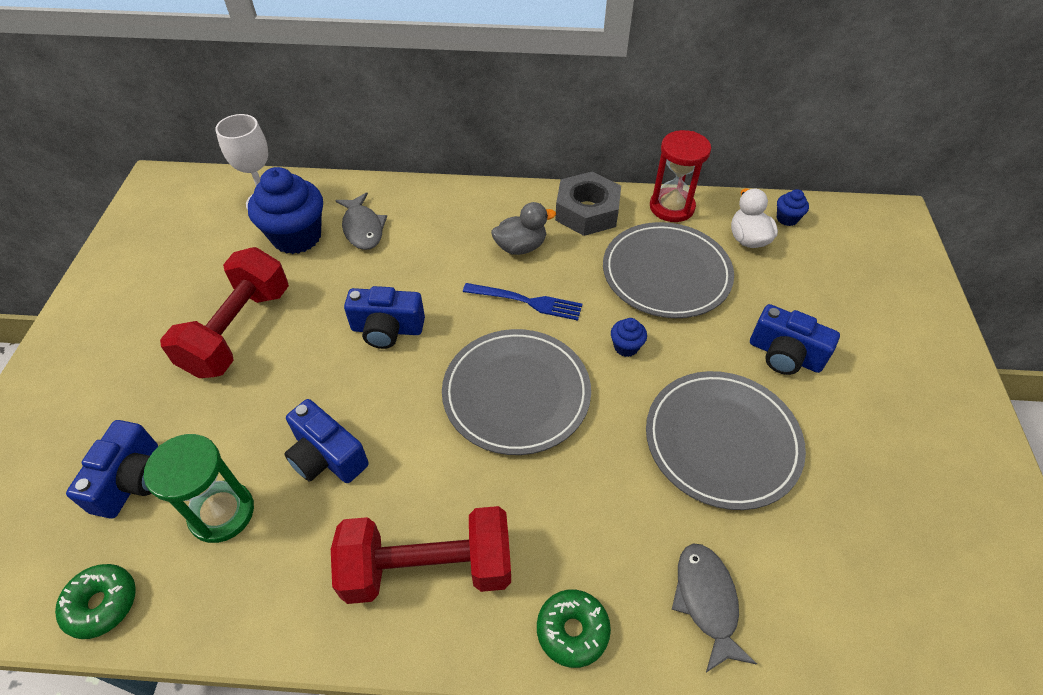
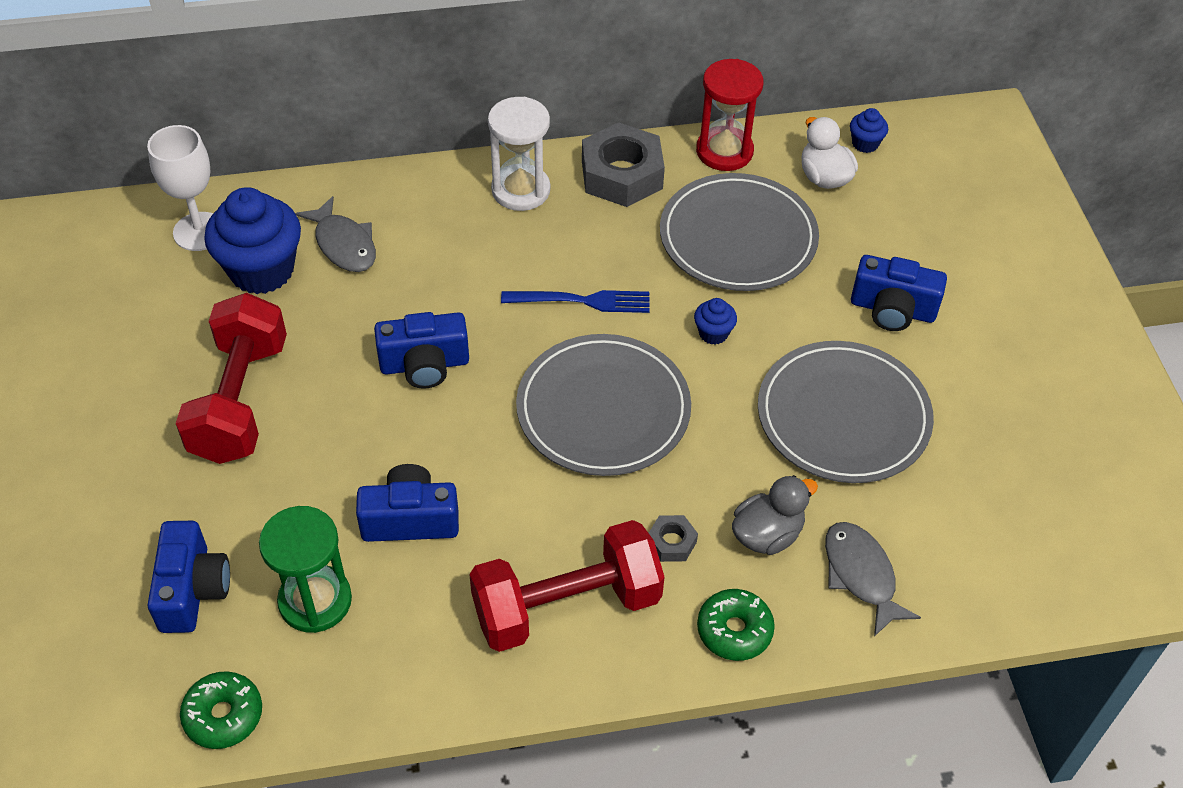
camera: 15 degrees left, 0 degrees up
(327, 456) = (410, 519): blue camera -> blue camera turned 150 degrees clockwise
(507, 211) = (521, 190): none -> white hourglass
(521, 247) = (553, 234): grey duck -> grey duck (767, 534)
(539, 527) = (671, 542): none -> grey nut

